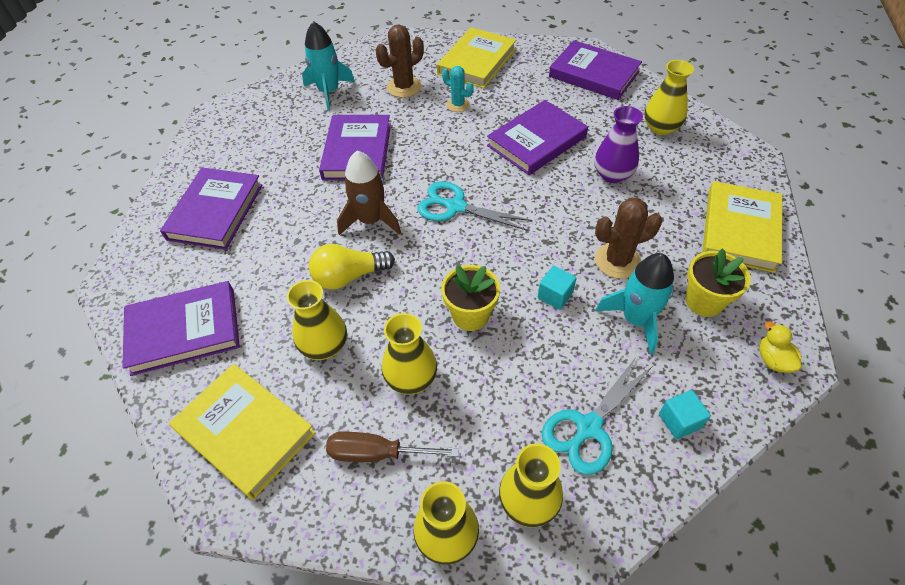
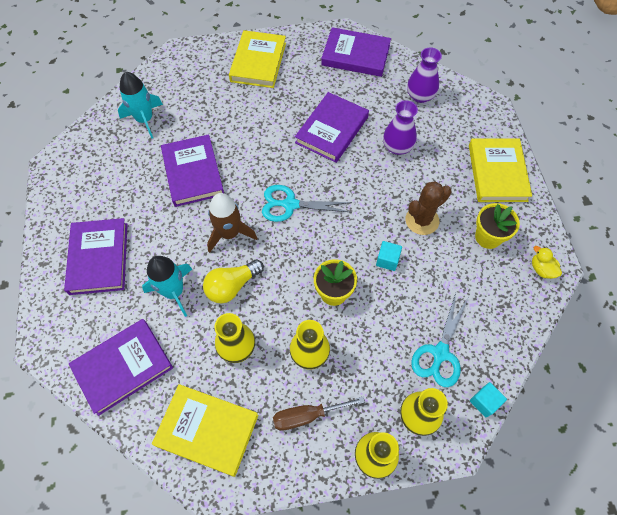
camera: 20 degrees left, 10 degrees up
(404, 87) = (207, 101): brown cactus -> none
(458, 105) = (258, 109): turquoise cactus -> none
(636, 319) = (447, 264): turquoise rocket -> turquoise rocket (174, 292)
(660, 128) = (420, 96): yellow vase -> purple vase
(679, 421) = (495, 331): turquoise cube -> turquoise cube (484, 402)

